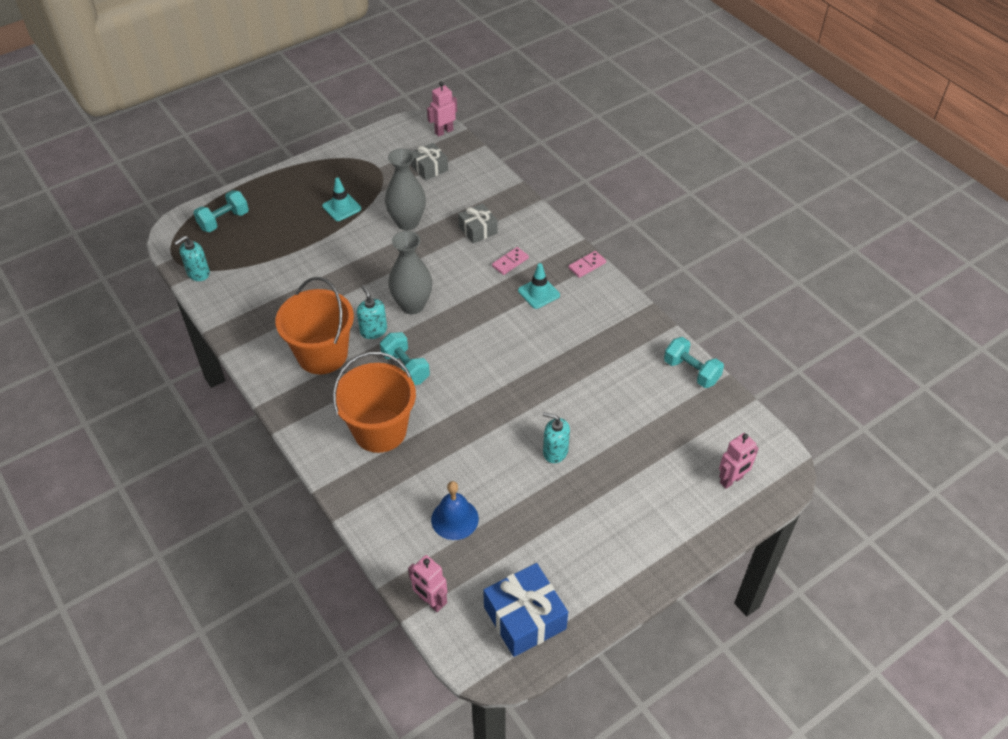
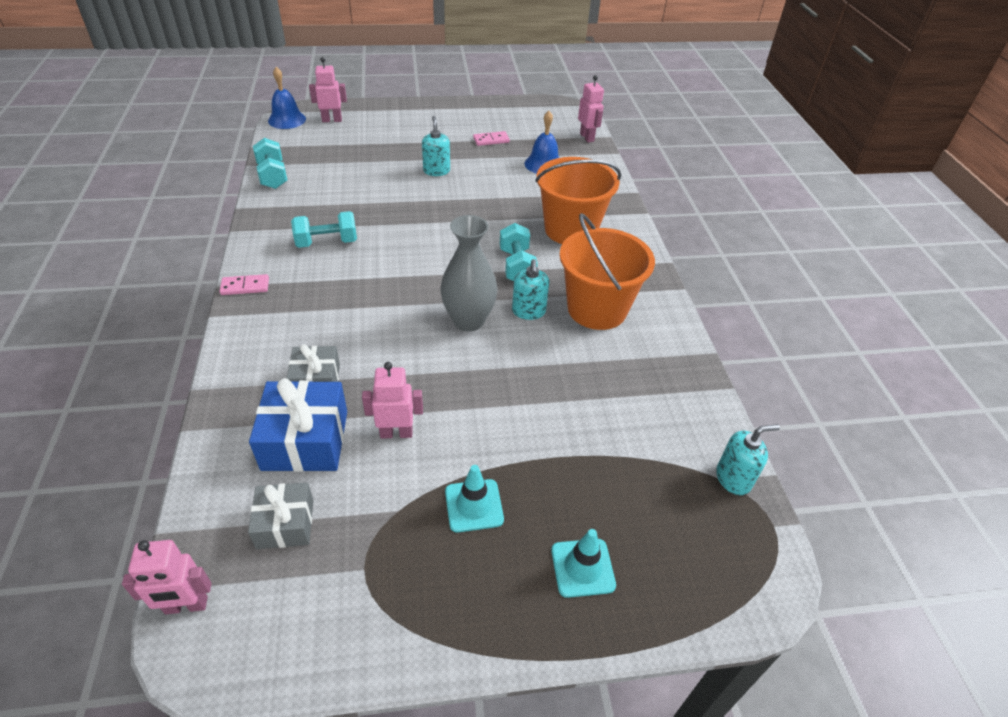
camera: 155 degrees left, 5 degrees down
(224, 221) = (678, 568): turquoise dumbbell -> turquoise dumbbell (327, 242)
(407, 222) = (396, 433): grey vase -> pink robot
(510, 262) = (320, 323): pink domino -> pink domino (491, 140)
(525, 618) = (531, 115): blue gift -> blue gift (305, 440)
(539, 293) = (325, 280): turquoise traffic cone -> turquoise traffic cone (582, 568)
(555, 451) = (436, 171): turquoise soap dispenser -> turquoise soap dispenser turned 150 degrees counterclockwise
(774, 456) = (287, 120): none -> blue bell

